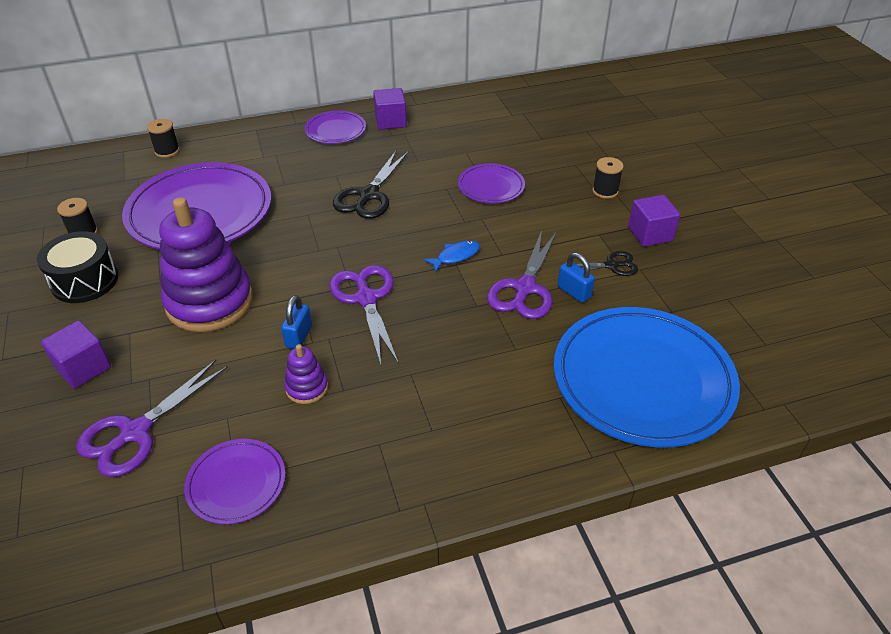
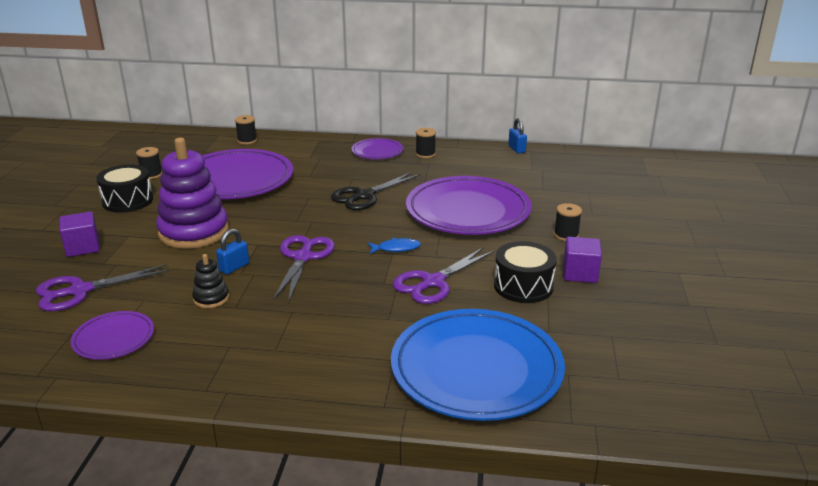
camera: 25 degrees right, 15 degrees down
(307, 388) = (211, 298): purple stacking toy -> black stacking toy
(390, 121) = (425, 154): purple cube -> black spool
(491, 187) = (468, 211): purple plate -> purple plate, size x2.06
(574, 292) = (472, 295): blue padlock -> blue padlock (516, 149)
(611, 265) = (523, 286): black scissors -> black drum

